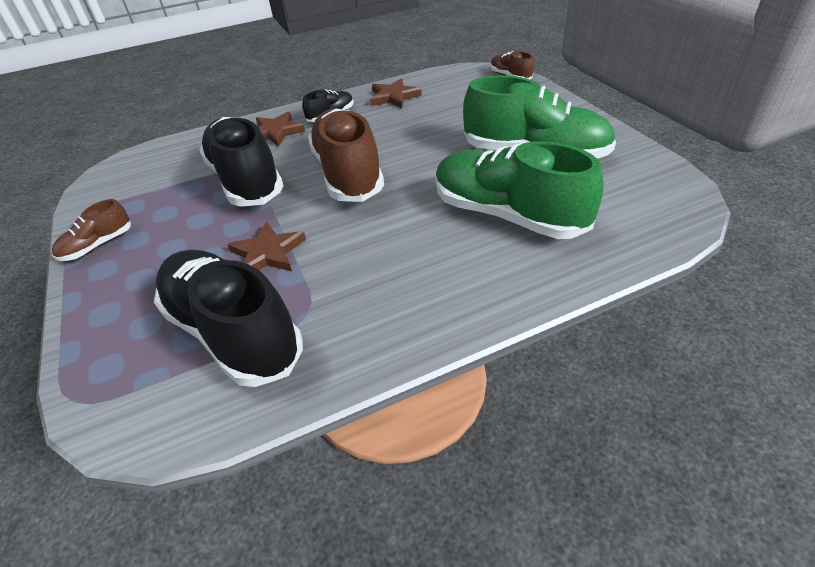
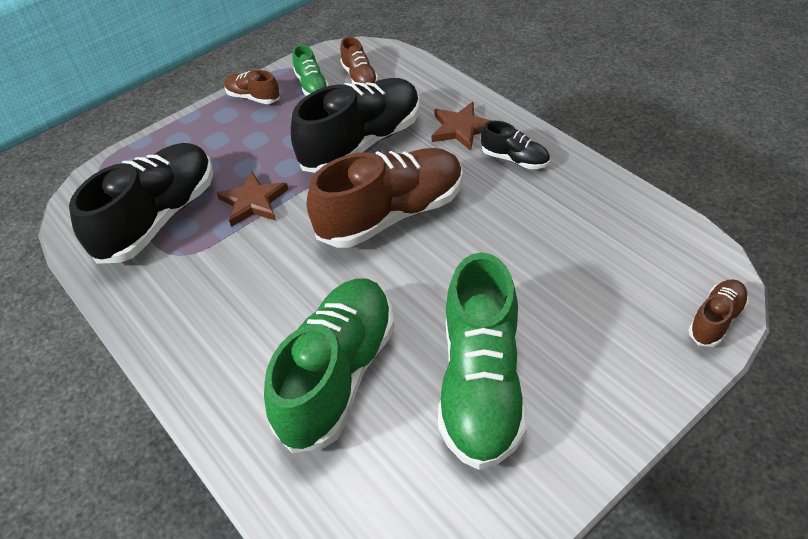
camera: 75 degrees right, 5 degrees up
(128, 203) = (312, 86): none -> green shoe
(151, 174) = (360, 77): none -> brown shoe
(393, 97) = (587, 202): brown star -> none

